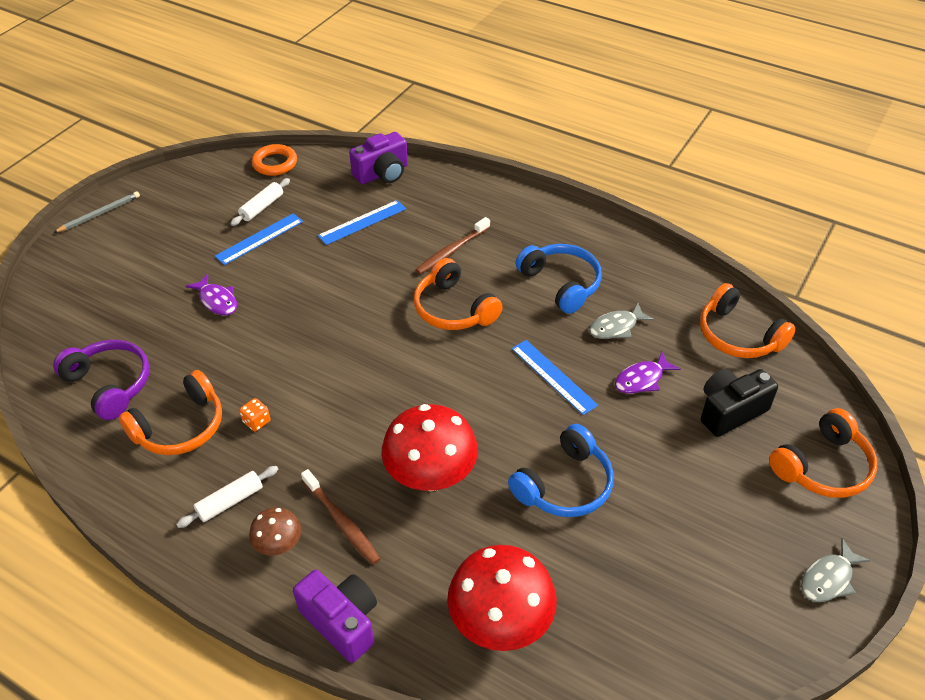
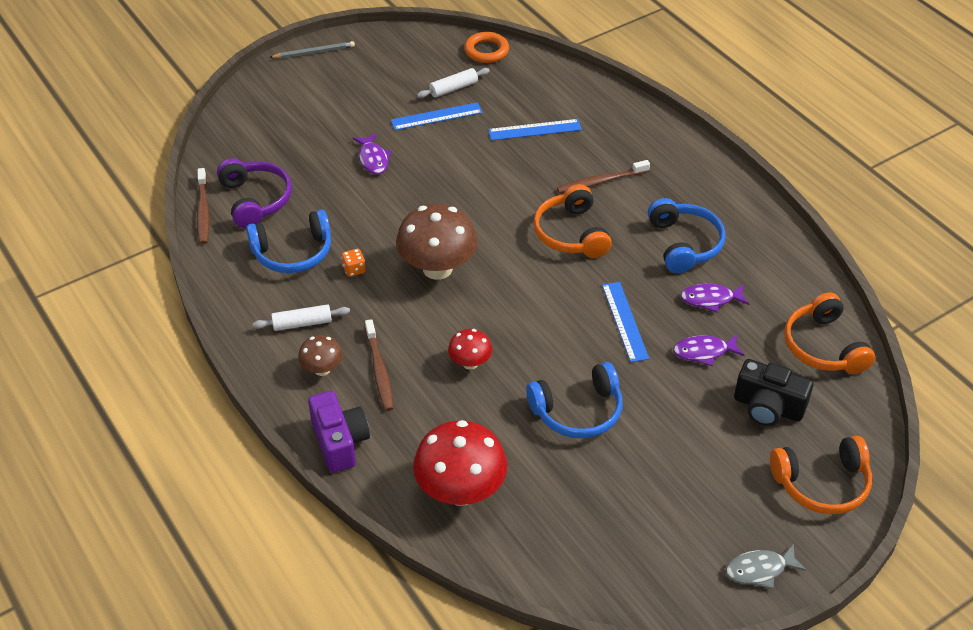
camera: 25 degrees right, 0 degrees up
(55, 417) = (203, 211): none -> brown toothbrush
(180, 427) = (293, 253): orange headphones -> blue headphones
(343, 389) = (437, 268): none -> brown mushroom
(382, 173) = (579, 90): purple camera -> none
(431, 476) = (470, 363): red mushroom -> red mushroom, size x0.52
(616, 327) = (710, 299): grey fish -> purple fish
(730, 411) = (768, 407): black camera -> black camera turned 150 degrees counterclockwise

